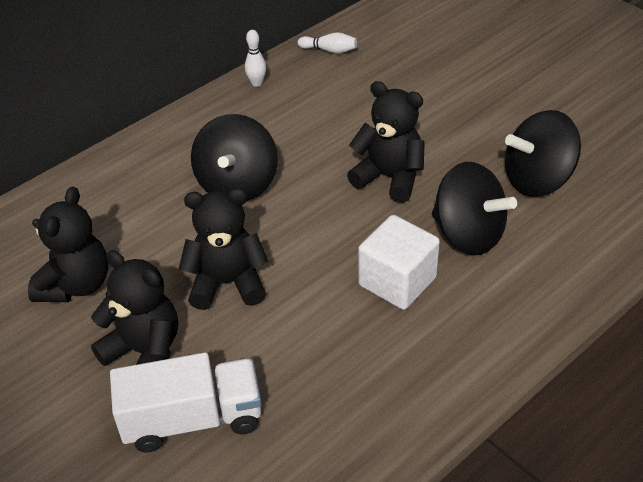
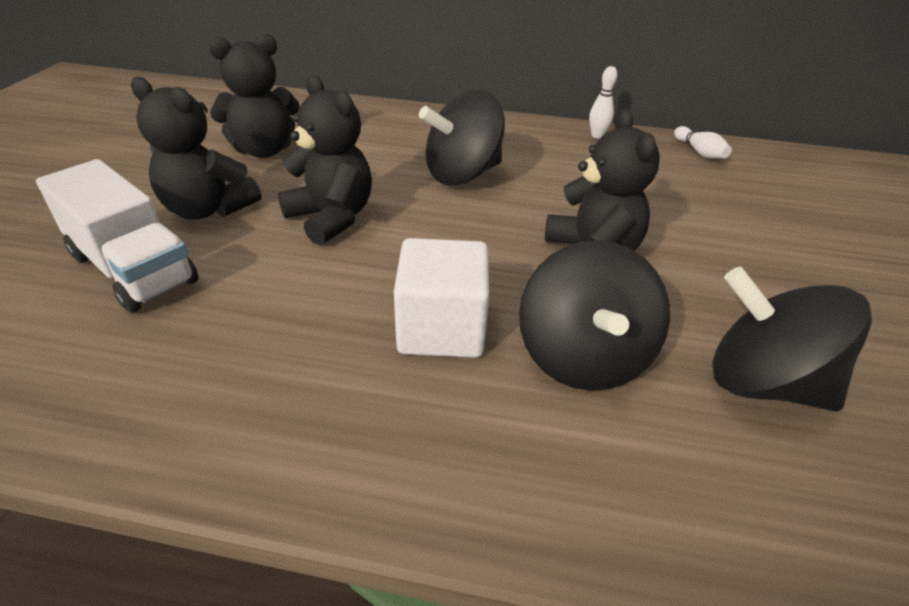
camera: 50 degrees right, 5 degrees down
(144, 352) = (208, 209): black teddy bear -> black teddy bear turned 120 degrees clockwise

